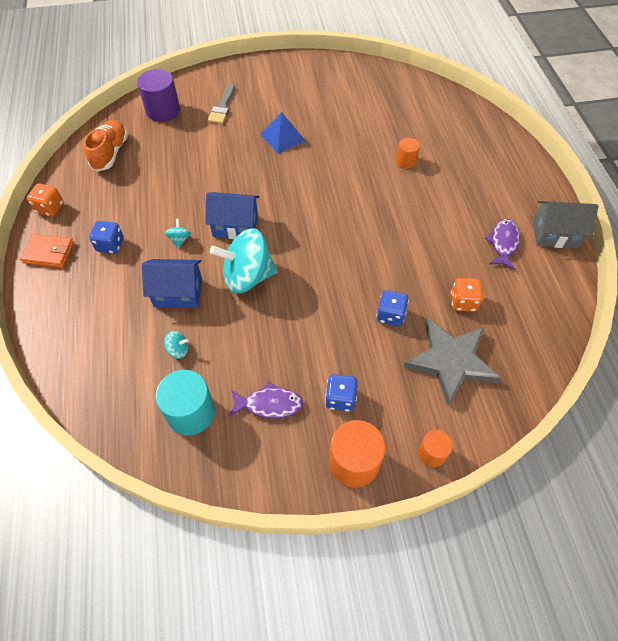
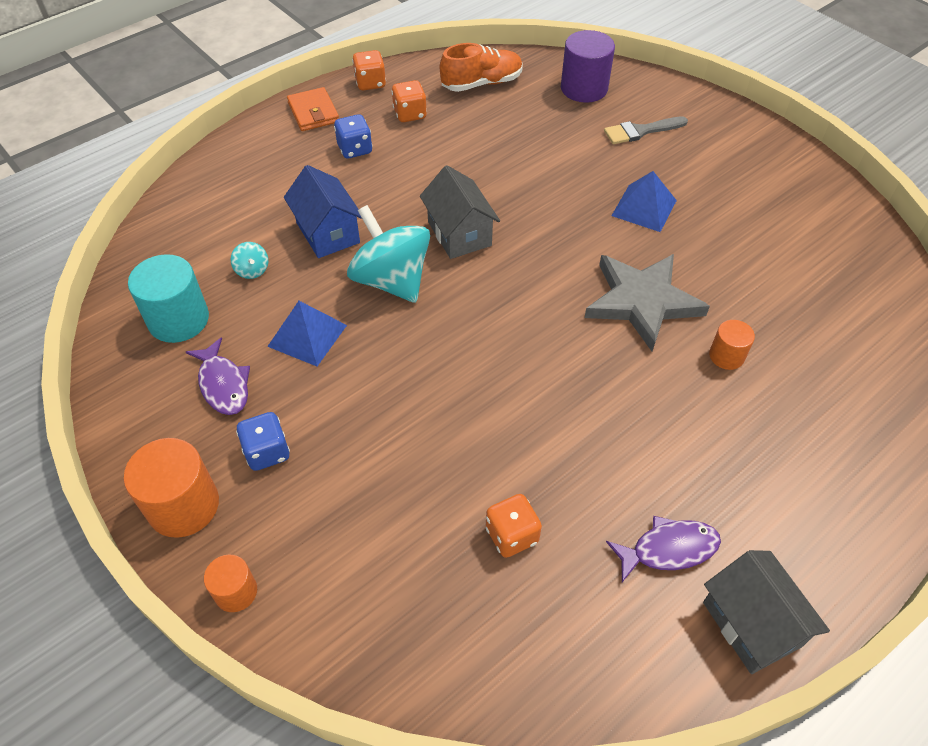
camera: 60 degrees right, 5 degrees down
(104, 201) = (410, 114): none -> orange dice
(179, 240) = (402, 197): turquoise spinning top -> none
(235, 226) = (459, 233): blue house -> grey house
(261, 340) = (307, 335): none -> blue pyramid
(390, 315) = (429, 453): blue dice -> none
(450, 362) = (395, 559): grey star -> grey star (642, 302)

